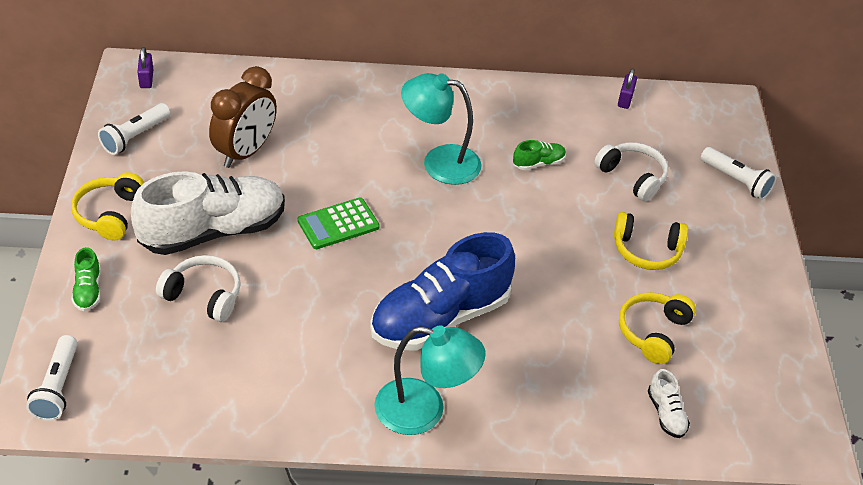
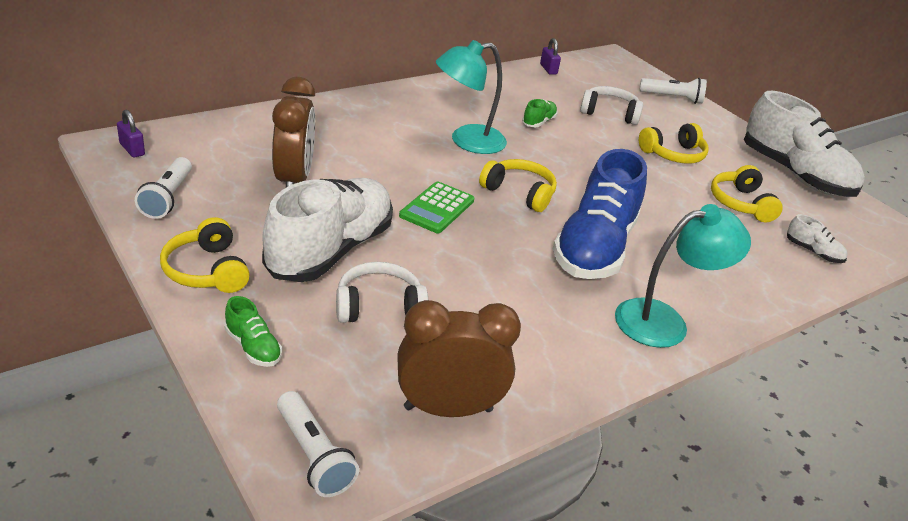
camera: 35 degrees left, 10 degrees down
(174, 399) = (448, 409): none -> brown clock
(430, 236) = (519, 193): none -> yellow headphones
(767, 324) = (794, 174): none -> white shoe

